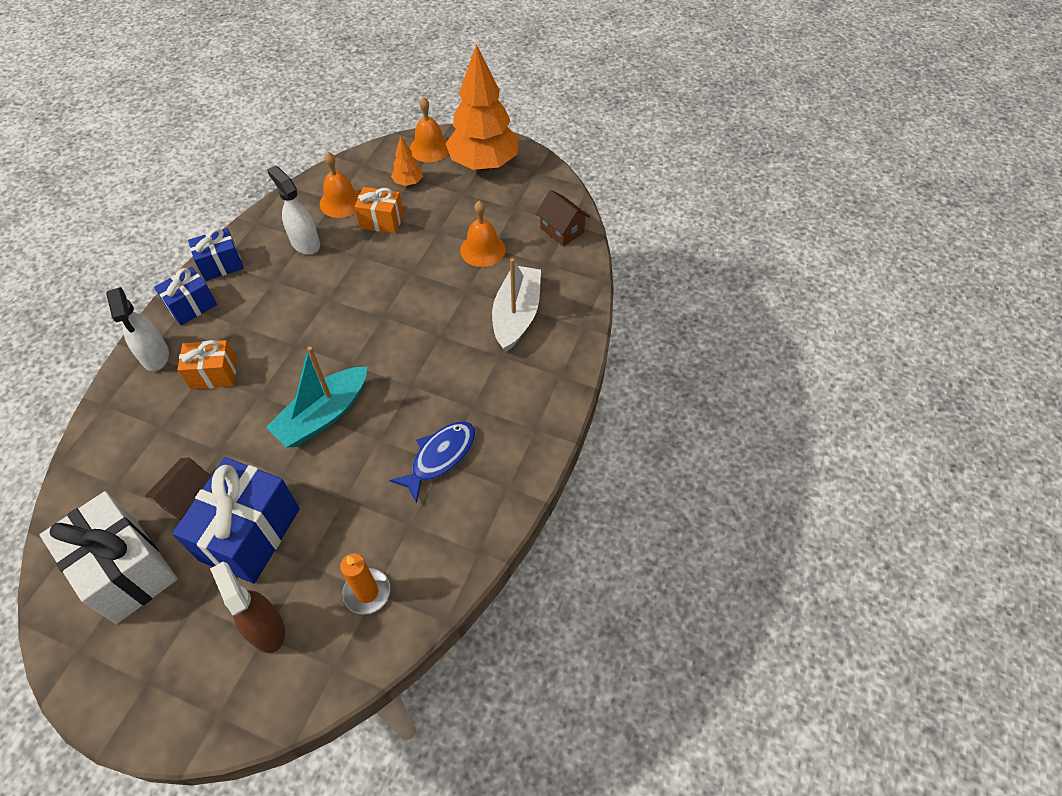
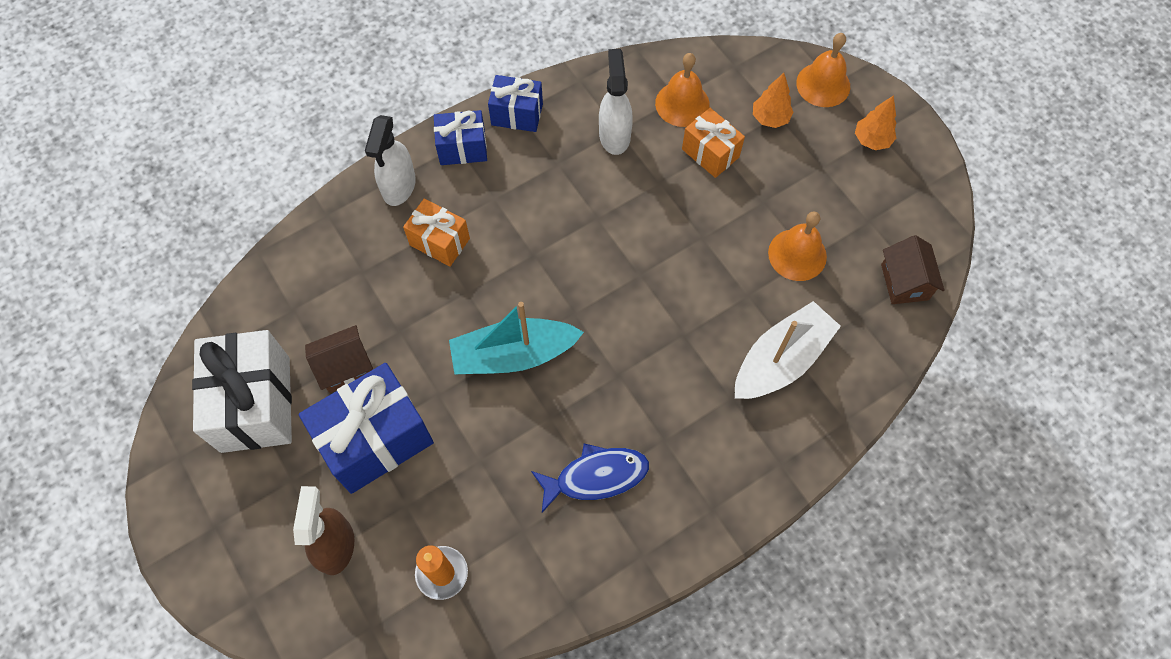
camera: 35 degrees right, 10 degrees up
(483, 164) = (871, 140): orange tree -> orange tree, size x0.43

